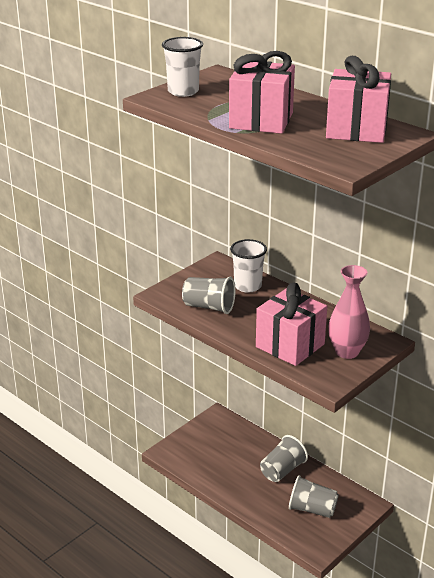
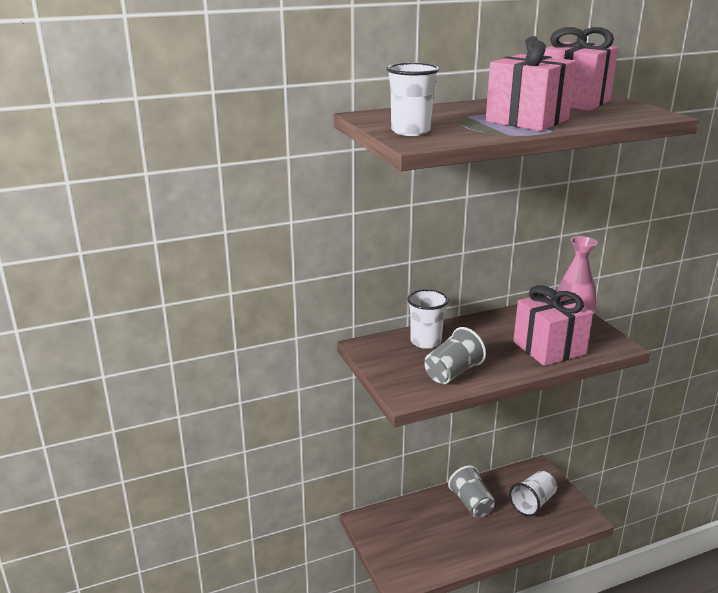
camera: 65 degrees left, 5 degrees down
(312, 509) = (532, 503): grey cup -> white cup

